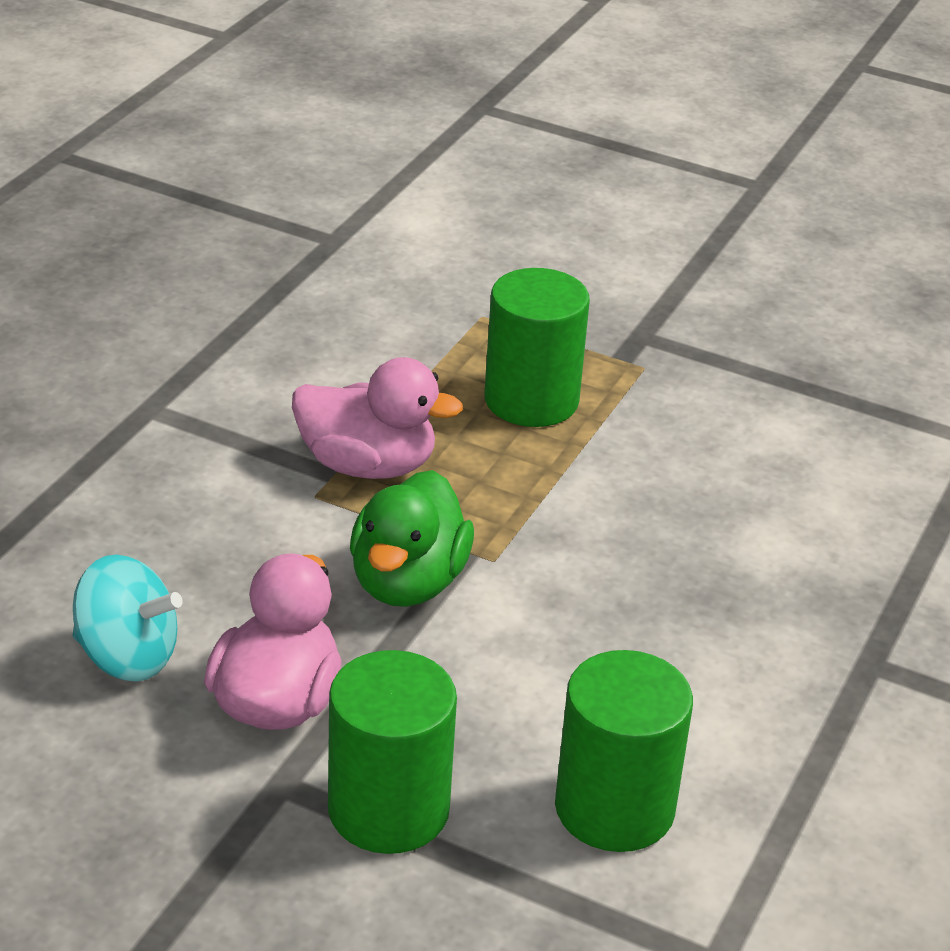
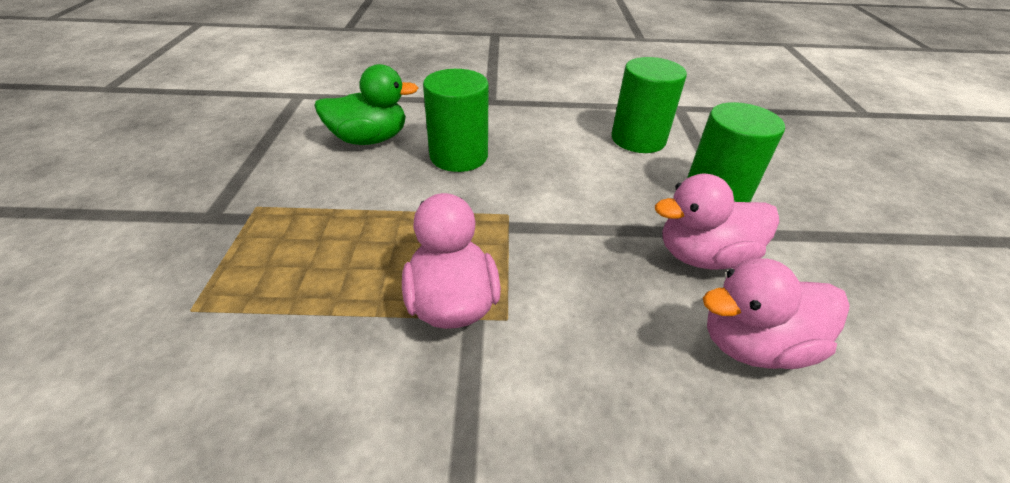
camera: 115 degrees left, 5 degrees up
(127, 657) = (753, 345): turquoise spinning top -> pink duck
(408, 582) = (558, 240): green duck -> green duck (370, 139)
(531, 400) = (320, 245): green cylinder -> green cylinder (458, 156)

